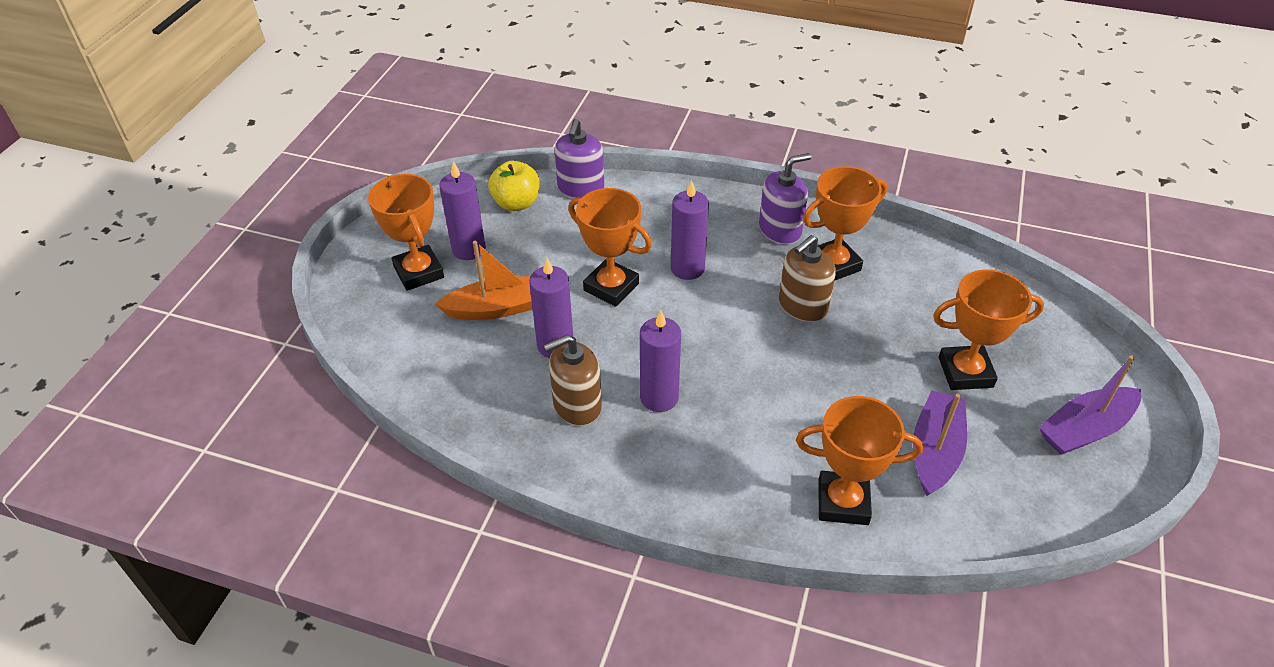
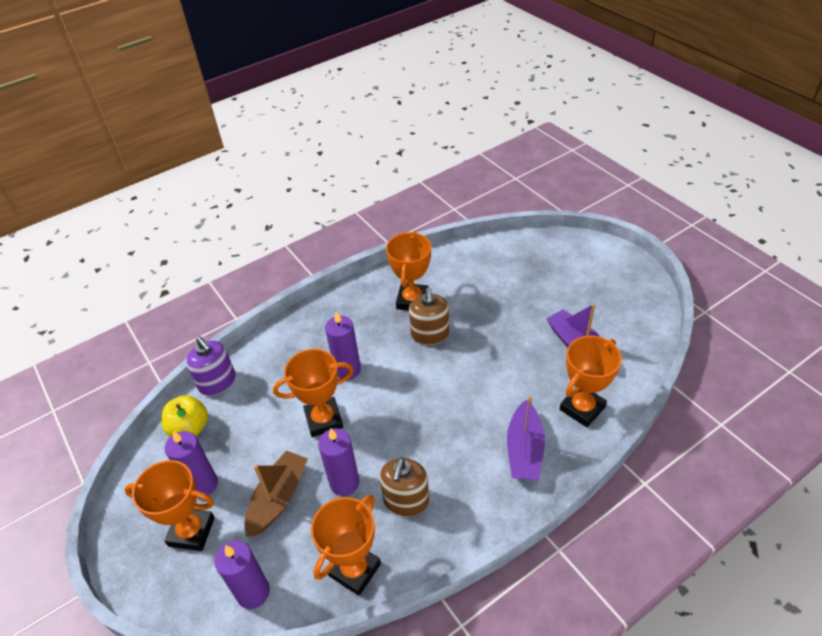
camera: 50 degrees left, 0 degrees up
(498, 308) = (278, 498): orange boat -> brown boat
(659, 397) = (438, 450): purple candle -> purple candle (253, 592)
(780, 230) = (362, 306): purple soap dispenser -> none
(965, 372) = (537, 298): orange trophy -> orange trophy (354, 569)
(1085, 430) = (608, 279): purple boat -> purple boat (524, 450)

